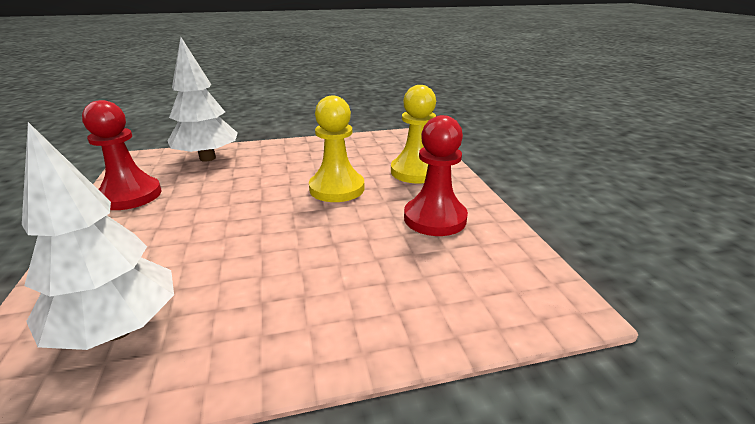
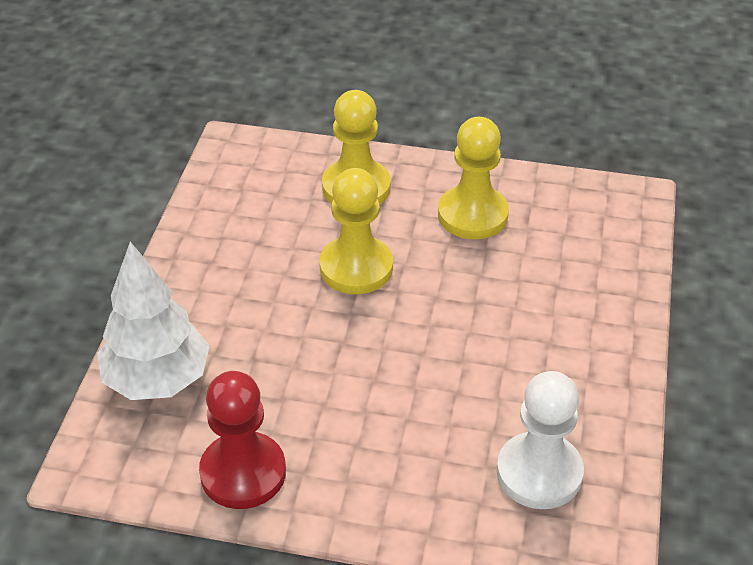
camera: 65 degrees left, 15 degrees up
(118, 329) = (539, 473): white tree -> white pawn
(435, 218) = (472, 215): red pawn -> yellow pawn

